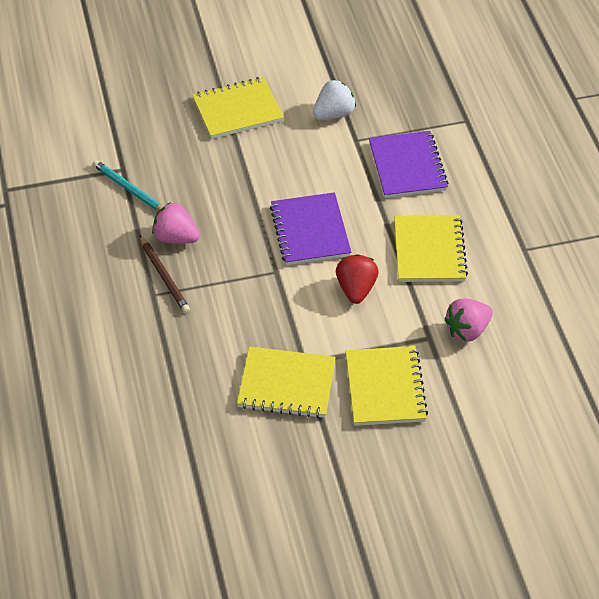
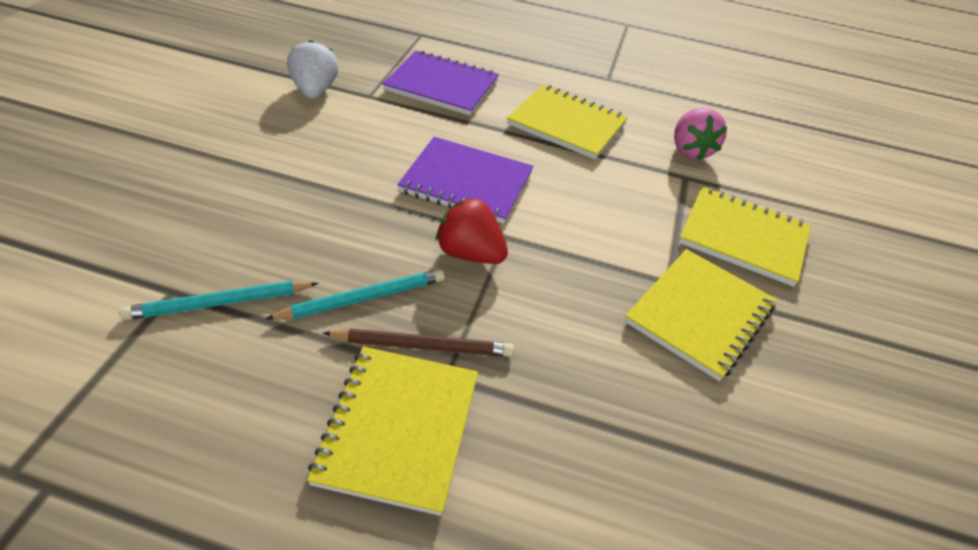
camera: 65 degrees left, 5 degrees down
(176, 237) = (362, 299): pink strawberry -> turquoise pencil
(237, 110) = (215, 145): yellow notebook -> yellow notebook (398, 428)
(356, 289) = (582, 191): red strawberry -> red strawberry (469, 254)

